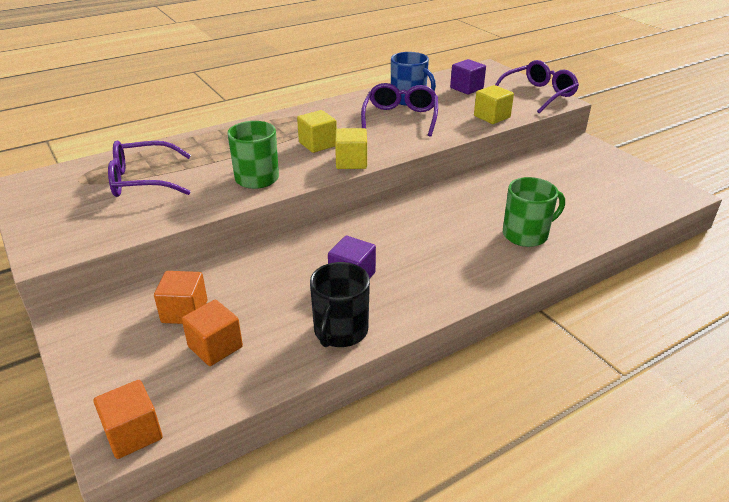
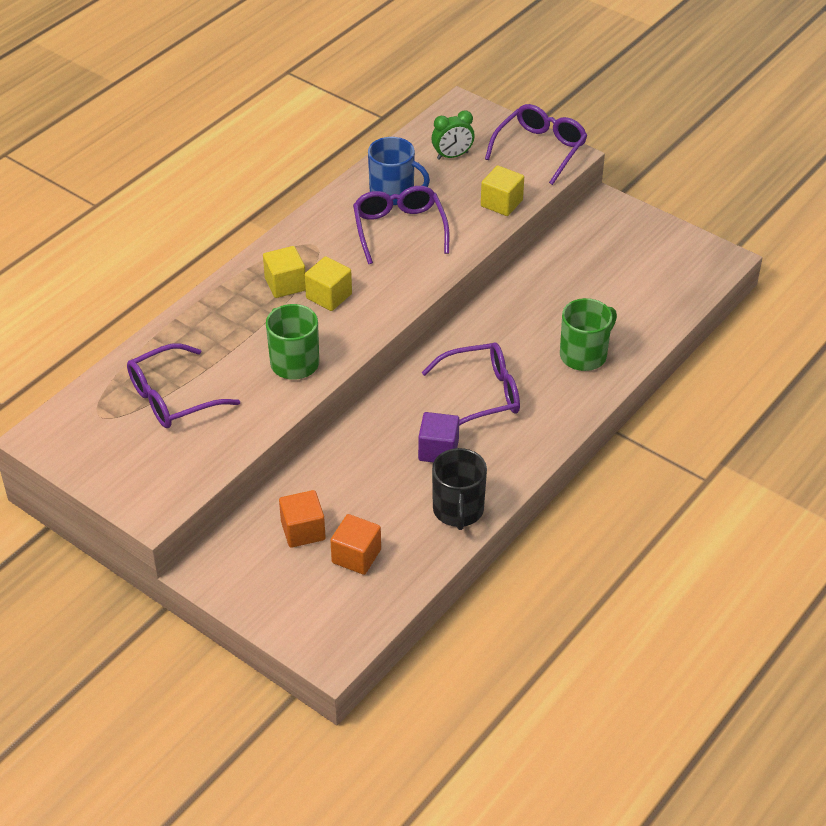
camera: 20 degrees left, 10 degrees up
(133, 433) = (341, 646): orange cube -> none
(351, 162) = (381, 315): yellow cube -> yellow cube (285, 284)
(416, 243) = (481, 394): none -> purple glasses
(466, 88) = (452, 156): purple cube -> green clock

